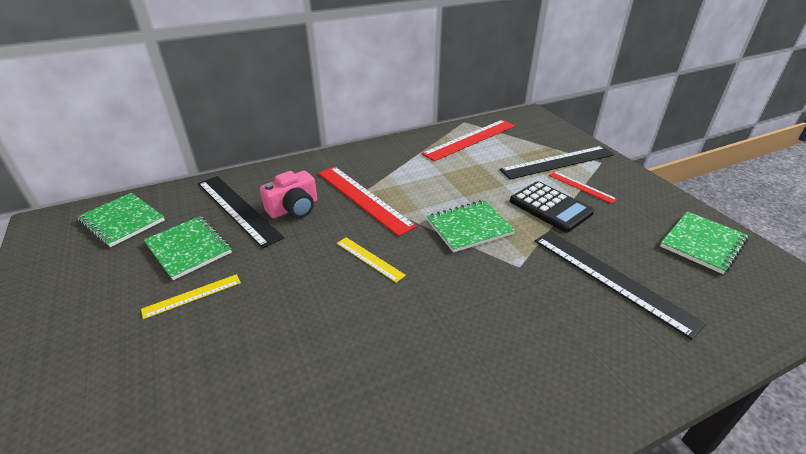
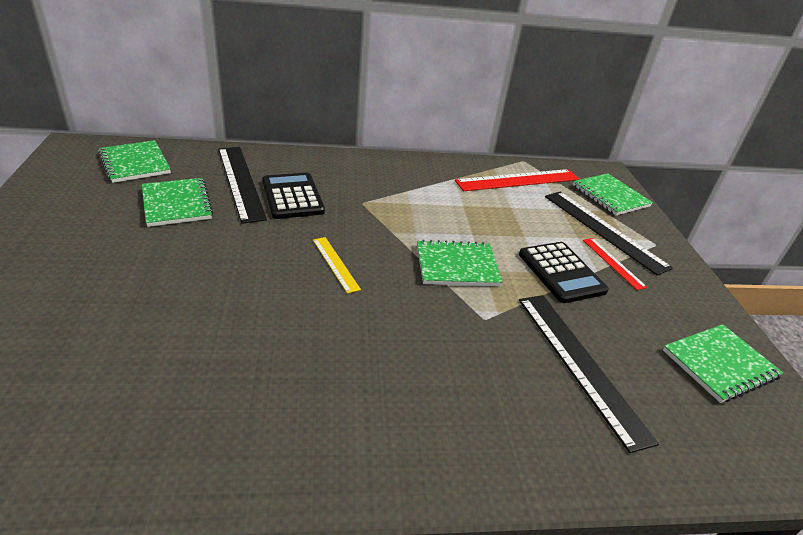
camera: 15 degrees right, 0 degrees up
(192, 296) = (155, 245): yellow ruler -> none
(294, 208) = (292, 196): pink camera -> black calculator
(363, 198) = (366, 206): red ruler -> none
(545, 133) = (610, 196): none -> green notebook
(558, 162) = (603, 230): black ruler -> black ruler turned 60 degrees clockwise

